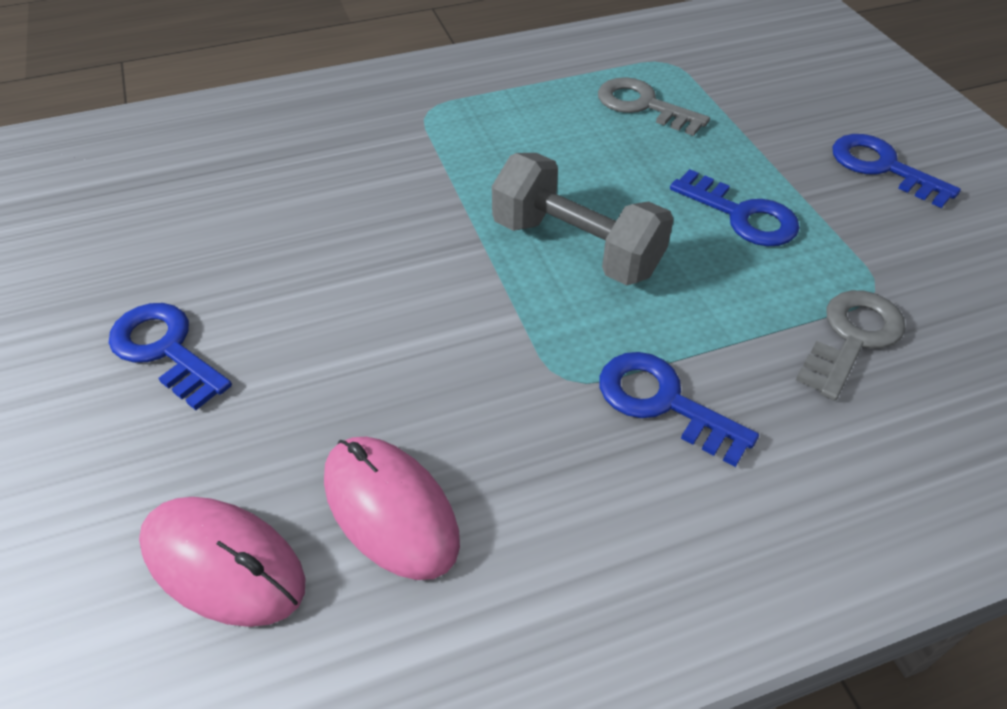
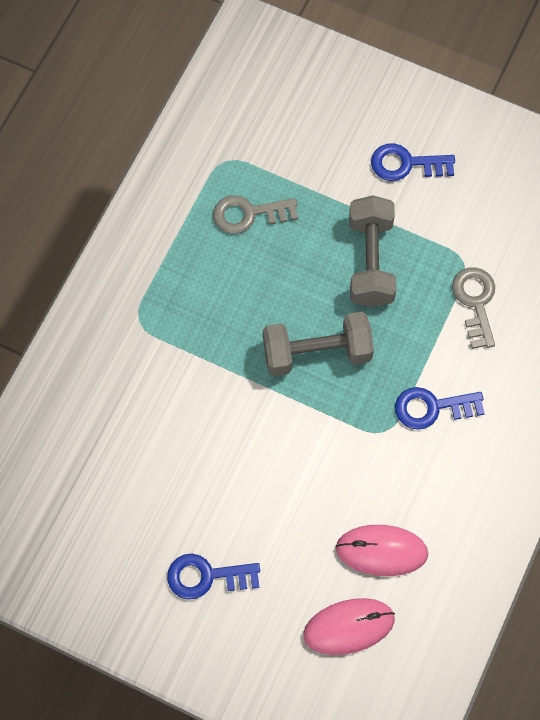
camera: 45 degrees left, 20 degrees up
(742, 215) = (370, 261): blue key -> grey dumbbell

